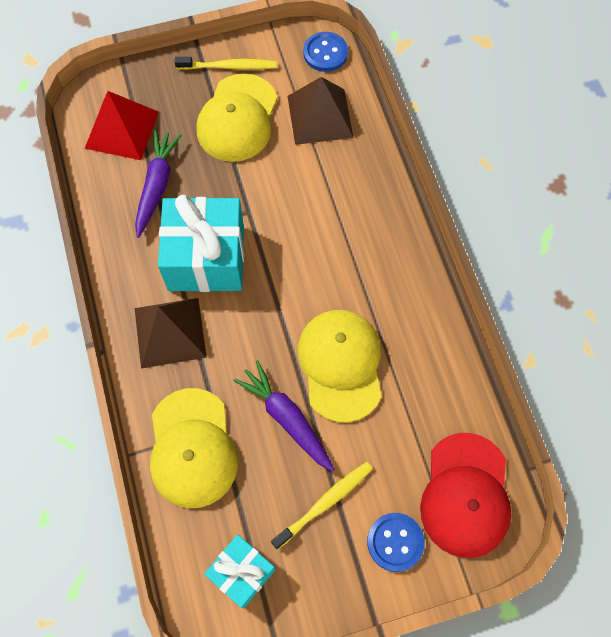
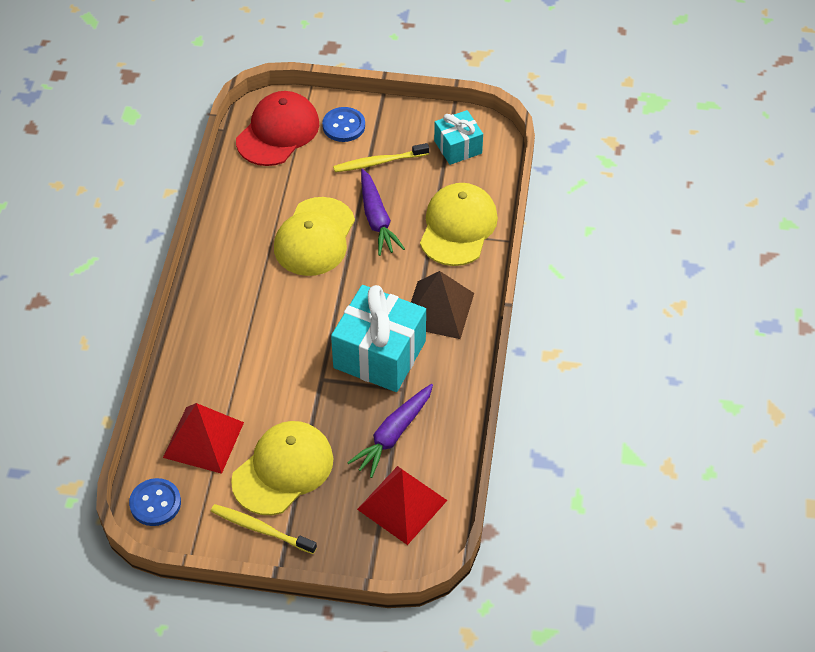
camera: 155 degrees left, 15 degrees down
(320, 116) = (203, 440): brown pyramid -> red pyramid

